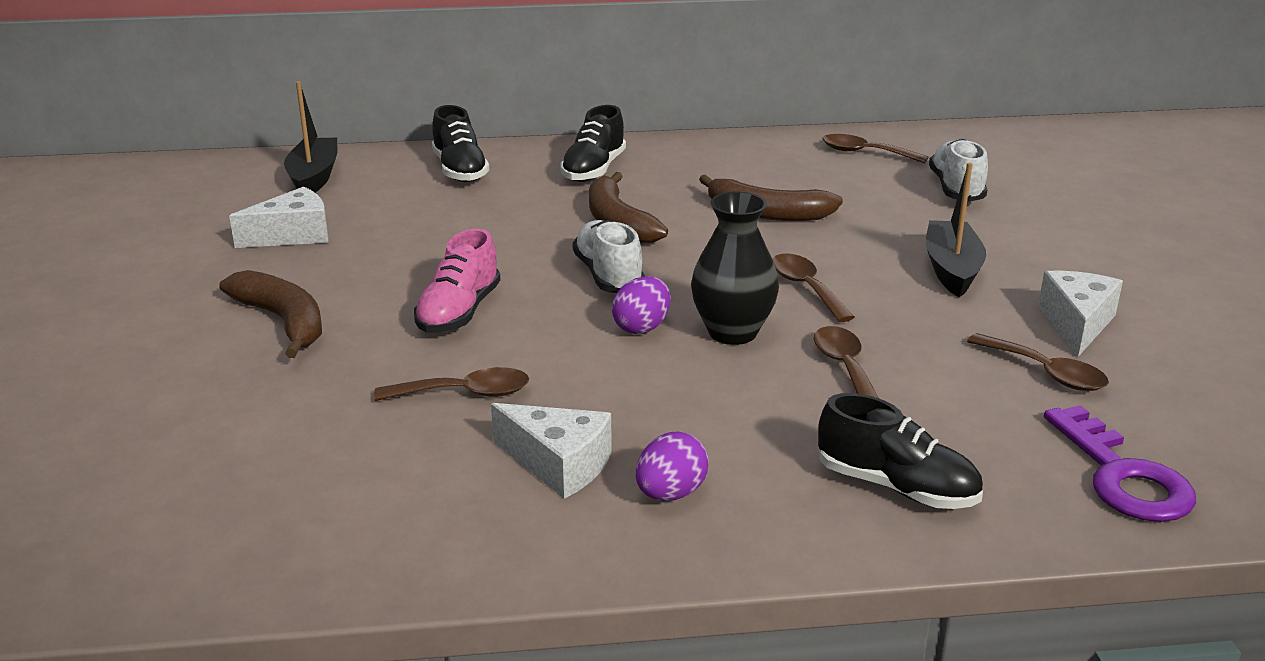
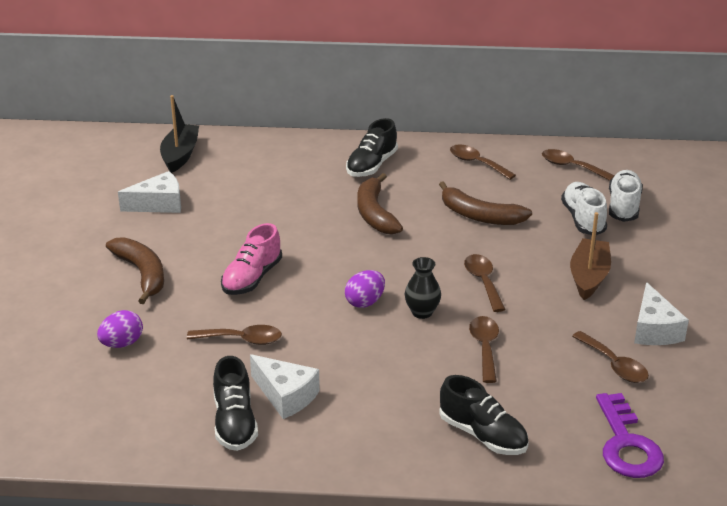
camera: 10 degrees right, 5 degrees up
(460, 170) = (279, 157): black shoe -> black shoe (235, 423)
(608, 275) = (355, 258): white shoe -> white shoe (583, 219)
(670, 494) = (346, 423): purple egg -> purple egg (122, 343)
(732, 332) = (422, 312): black vase -> black vase, size x0.65
(737, 158) = (477, 163): none -> brown spoon
(951, 269) = (589, 277): black boat -> brown boat
(1077, 323) = (654, 329): white cheese -> white cheese turned 150 degrees clockwise

